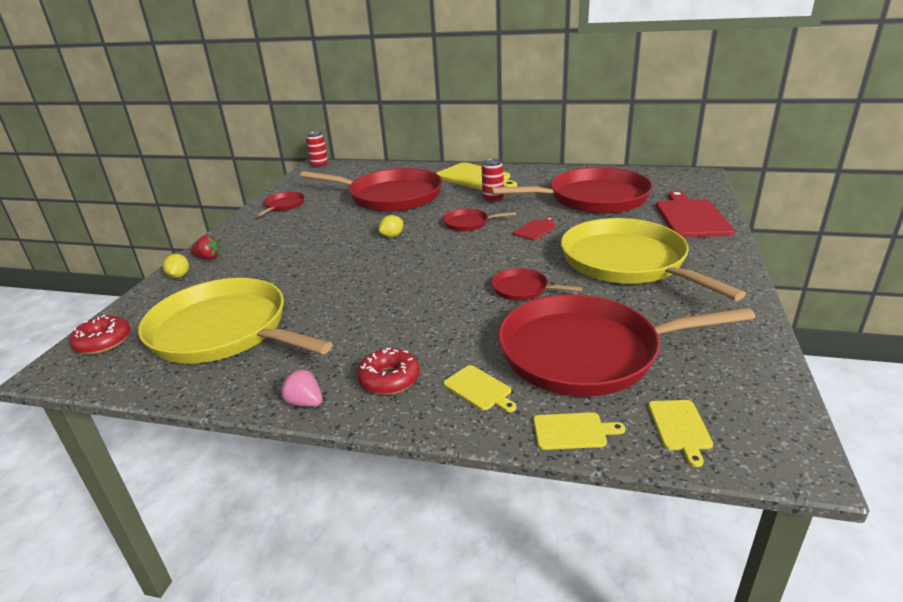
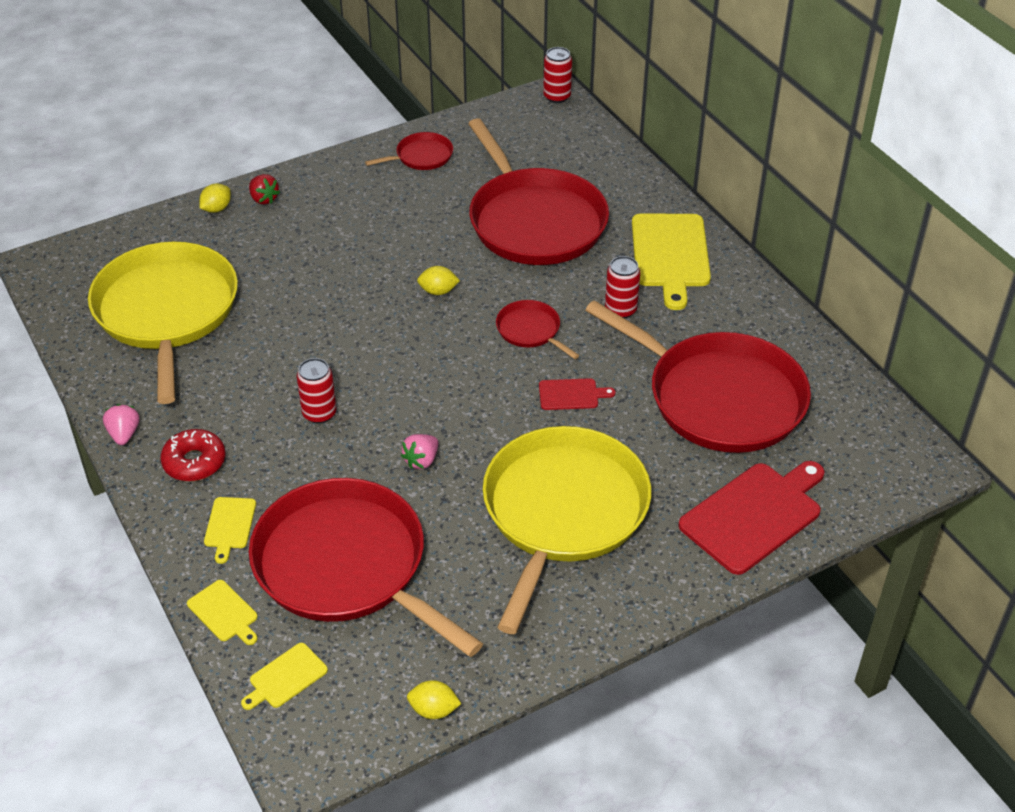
camera: 45 degrees right, 15 degrees up
(103, 342) = (90, 256): red donut -> none
(425, 308) = (319, 413): none -> red can
(523, 289) = (421, 460): red pan -> pink strawberry
(772, 370) = (434, 710): none -> yellow lemon

